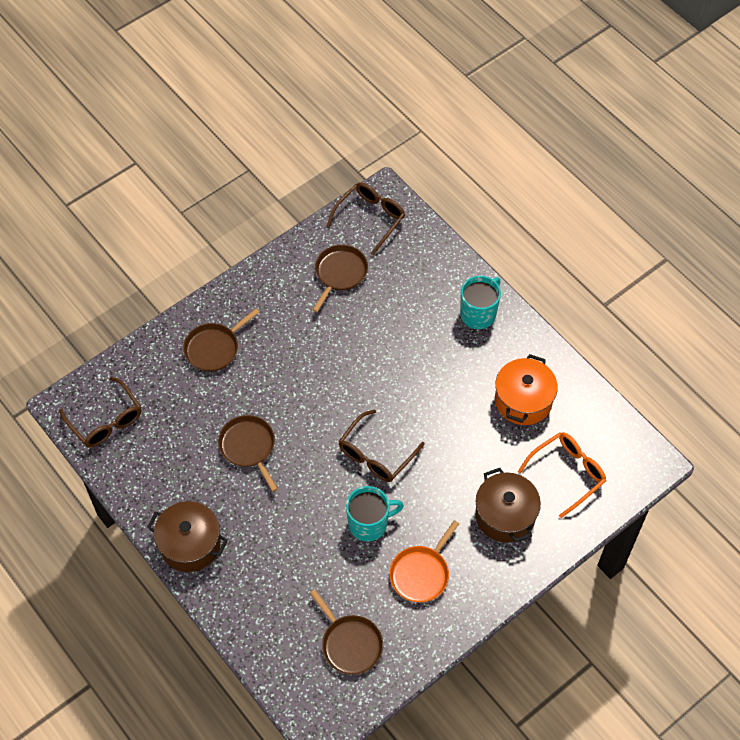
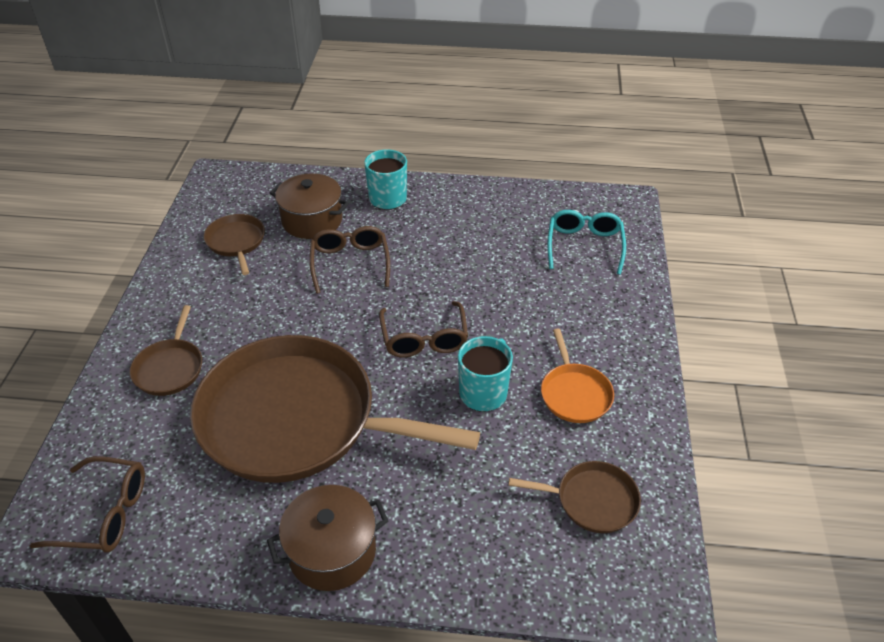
camera: 45 degrees left, 15 degrees down
(248, 447) = (297, 419): brown pan -> brown pan, size x2.38
(370, 218) = (221, 194): brown glasses -> brown glasses (350, 263)
(505, 515) = (580, 303): brown pot -> brown pot (312, 220)
(523, 400) = (492, 225): orange pot -> none
(567, 473) = (584, 246): orange glasses -> turquoise glasses

